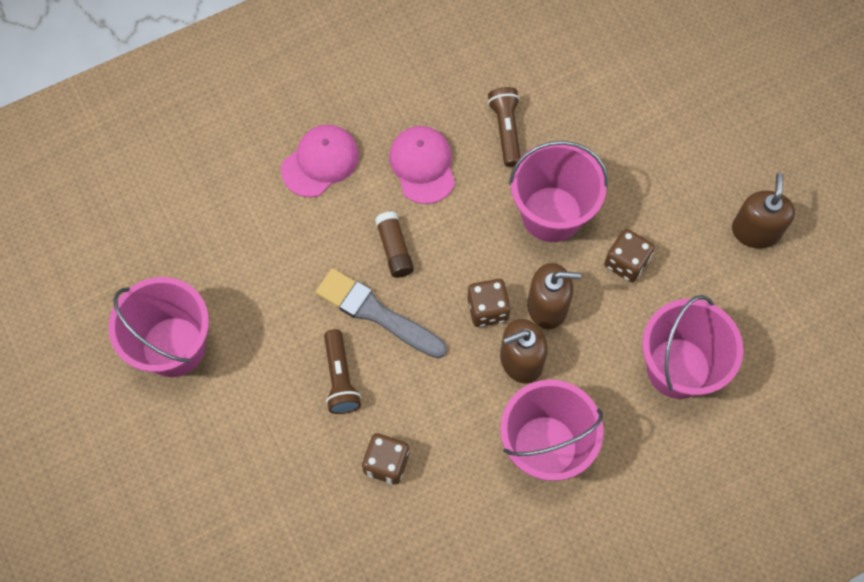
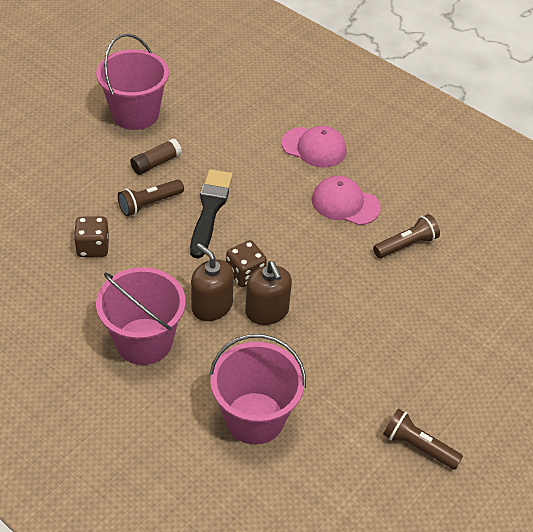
camera: 65 degrees right, 20 degrees down
(376, 313) = (210, 209): grey brush -> black brush
(394, 249) = (267, 206): brown glue stick -> brown glue stick (156, 163)
(422, 165) = (345, 203): pink cap -> pink cap turned 120 degrees counterclockwise
(551, 214) = (349, 293): pink bucket -> none
(626, 262) = (334, 355): brown dice -> none
(755, 231) = (418, 446): brown soap dispenser -> brown flashlight

